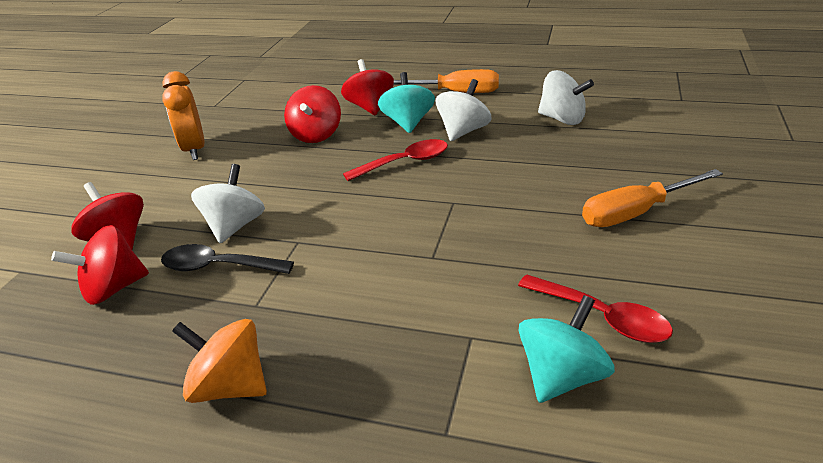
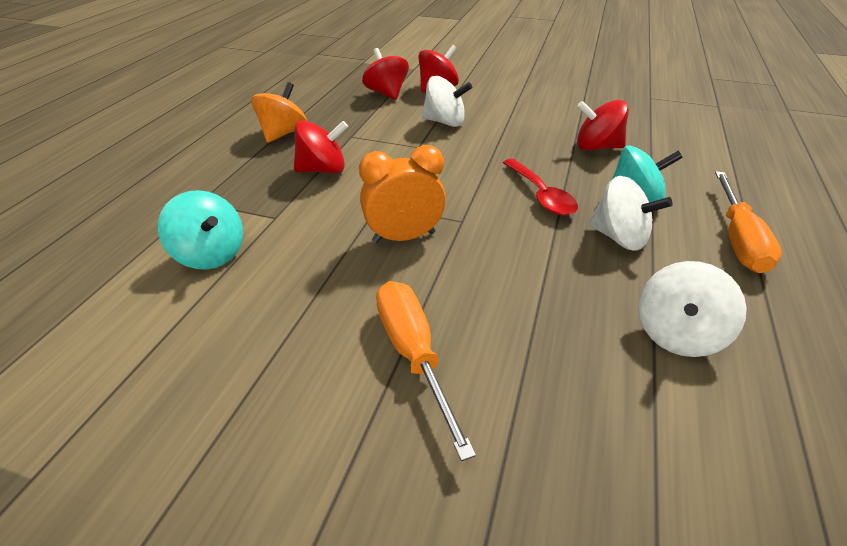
camera: 90 degrees right, 5 degrees up
(194, 150) = (562, 98): orange clock -> orange clock (404, 237)
(218, 267) = (397, 121): black spoon -> none
(370, 107) = (670, 176): red spinning top -> red spinning top (323, 170)
(602, 317) = (258, 288): red spoon -> none

